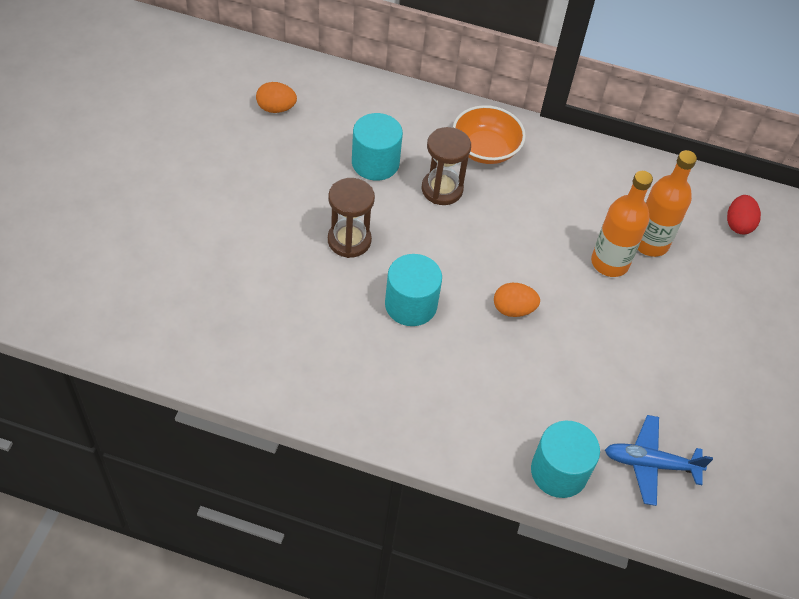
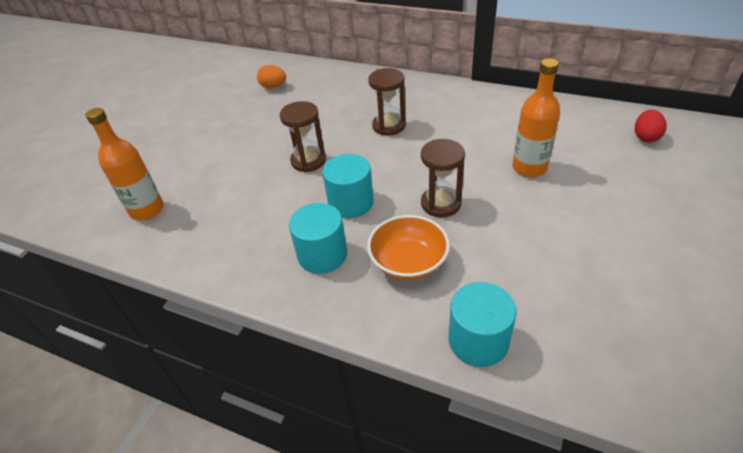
camera: 15 degrees right, 10 degrees down
(375, 163) = (339, 113): turquoise cylinder -> turquoise cylinder (322, 255)
(485, 149) = (426, 100): orange bowl -> orange bowl (408, 262)
(513, 309) = (441, 203): orange egg -> brown hourglass
(650, 243) = (565, 153): orange bottle -> orange bottle (147, 210)
(650, 464) = (577, 334): blue plane -> none

